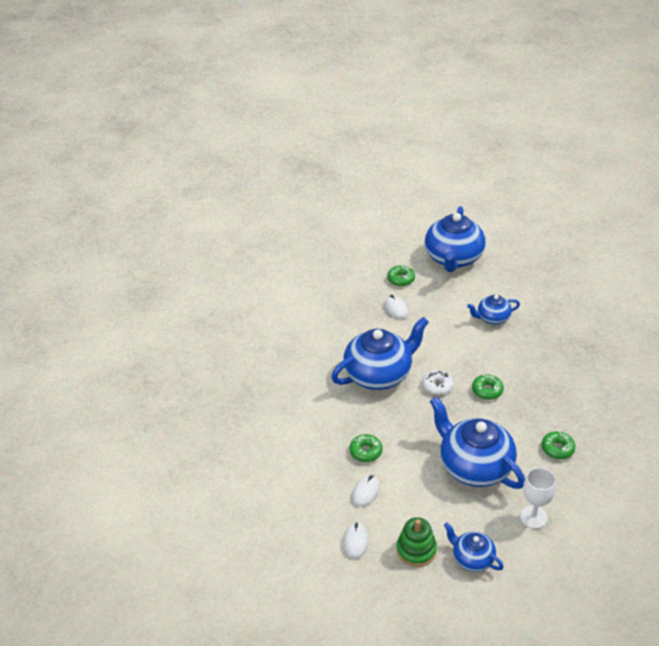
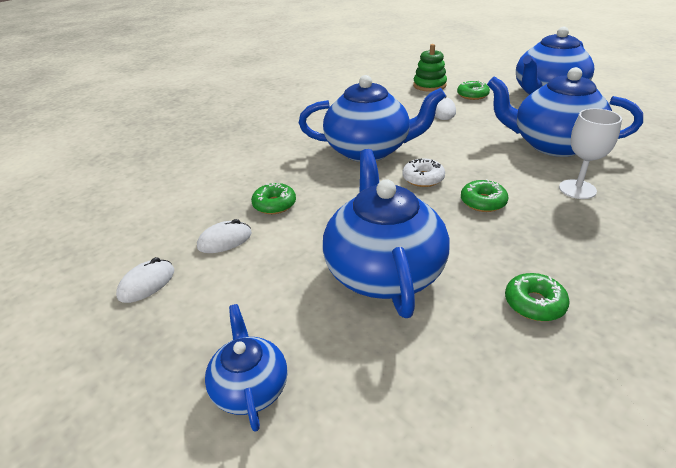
camera: 35 degrees right, 5 degrees down
(416, 550) = (196, 331): green stacking toy -> green stacking toy (429, 85)
(492, 318) = (553, 145): blue teapot -> blue teapot, size x1.92
(533, 517) = (407, 380): white goblet -> white goblet (577, 189)

